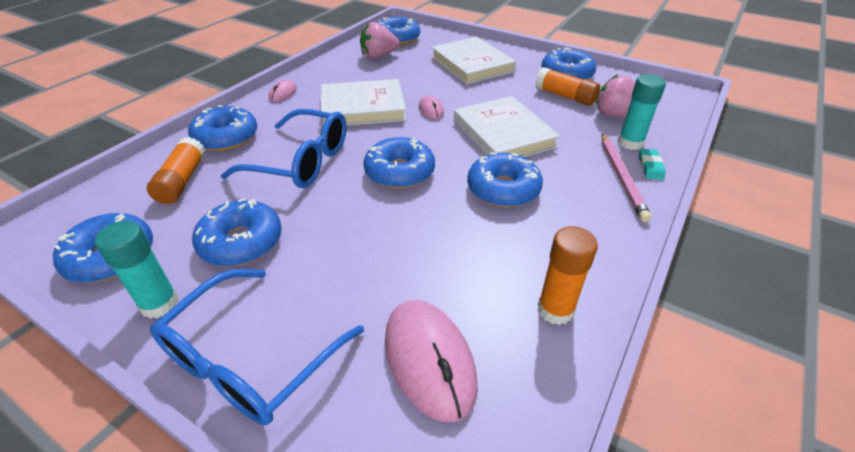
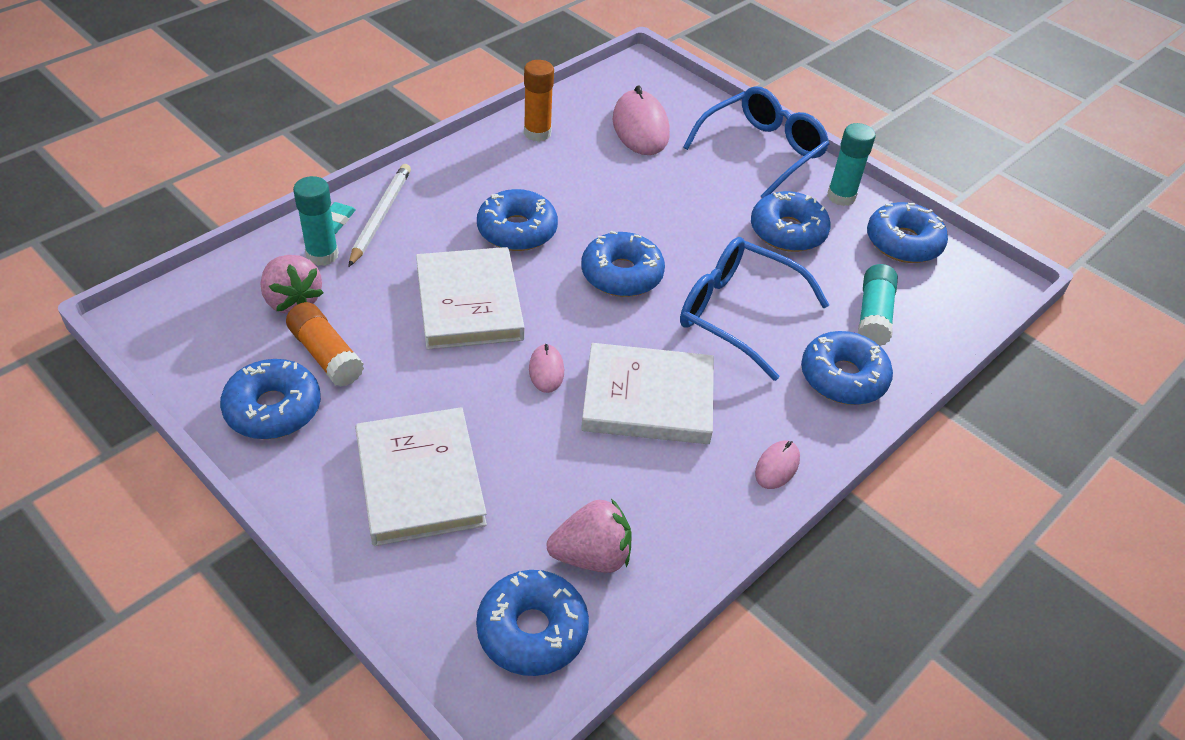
camera: 170 degrees left, 5 degrees up
(182, 181) = (873, 315): orange glue stick -> turquoise glue stick
(621, 177) = (380, 216): pink pencil -> white pencil

